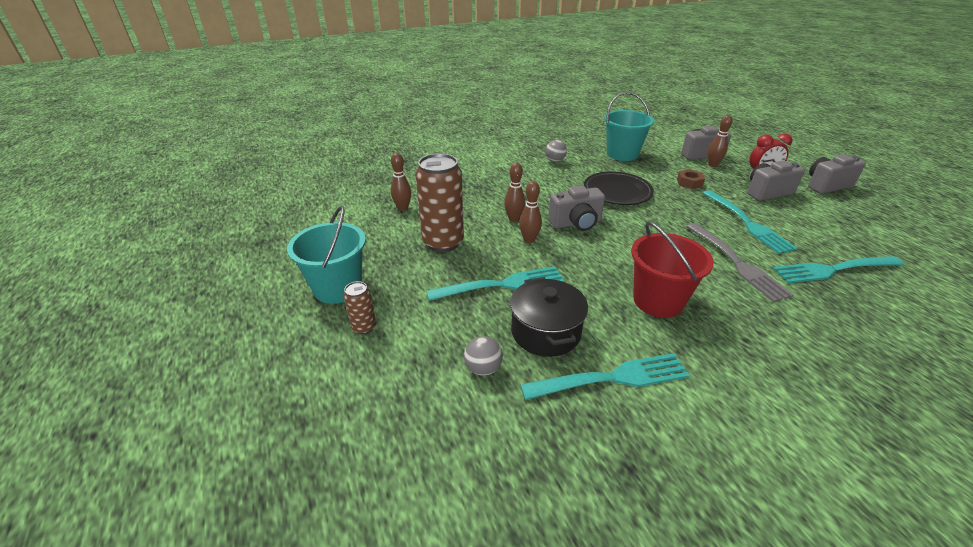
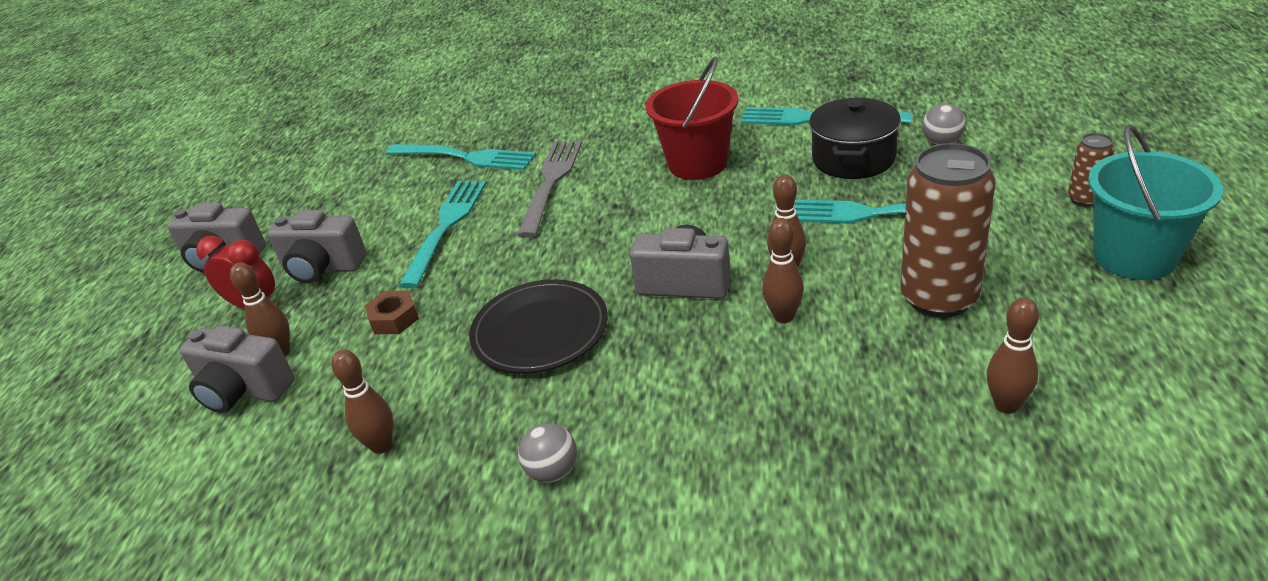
camera: 145 degrees left, 0 degrees up
(622, 154) = (381, 445): turquoise bucket -> brown bowling pin

